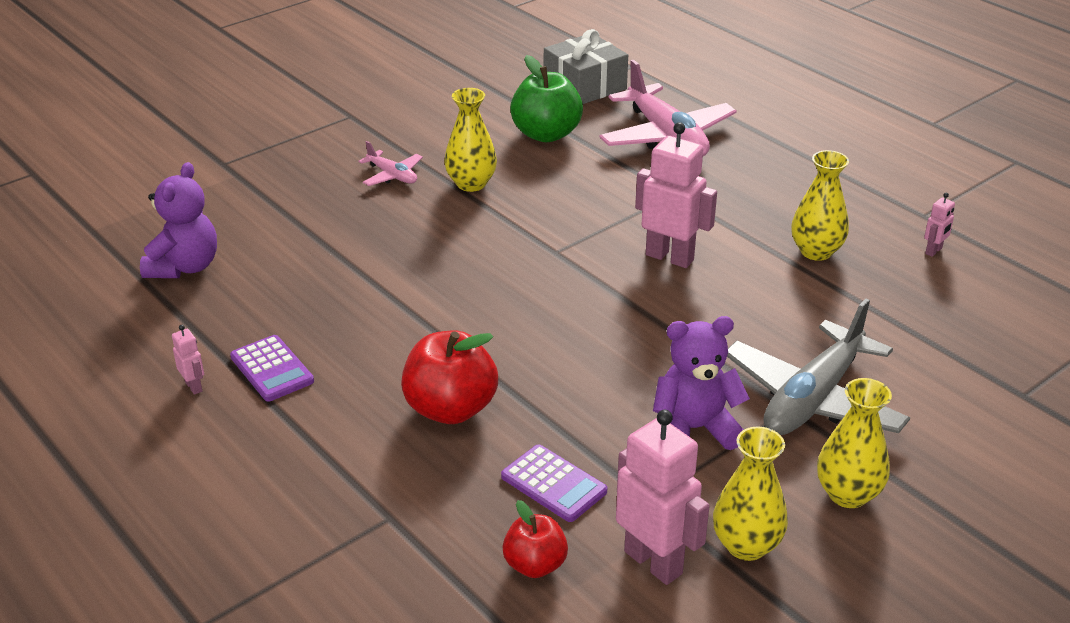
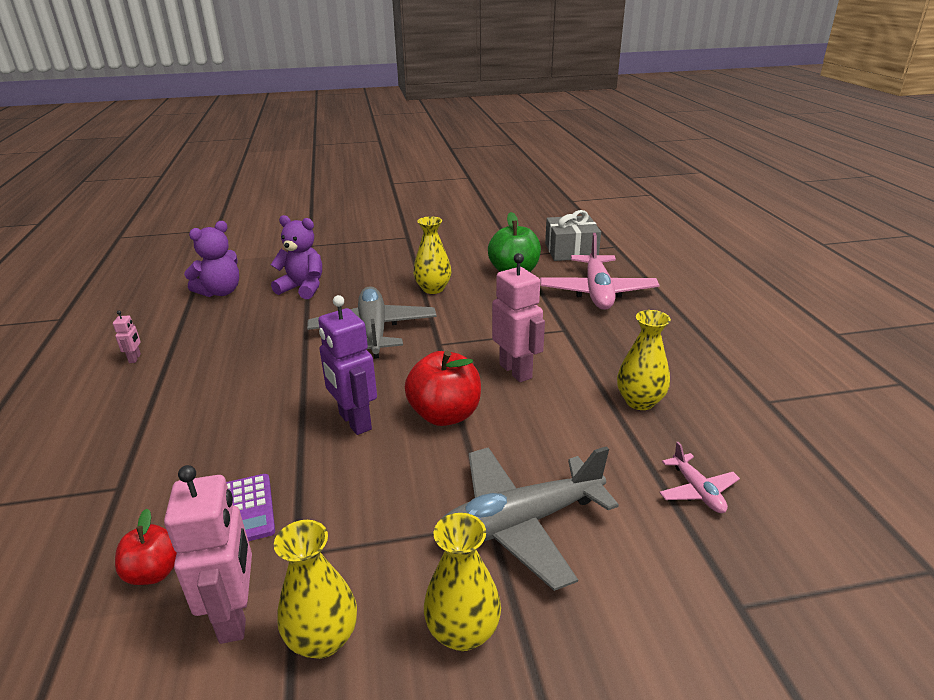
camera: 30 degrees right, 5 degrees down
(272, 369) = (186, 362): purple calculator -> none
(392, 175) = (392, 273): pink plane -> pink plane (697, 491)
(450, 409) = (249, 425): red apple -> red apple (445, 415)
(461, 259) = (373, 331): none -> grey plane
(561, 365) = (354, 422): none -> purple robot
(694, 429) = (394, 510): purple teddy bear -> purple teddy bear (303, 288)
(934, 251) = (752, 433): pink robot -> none

